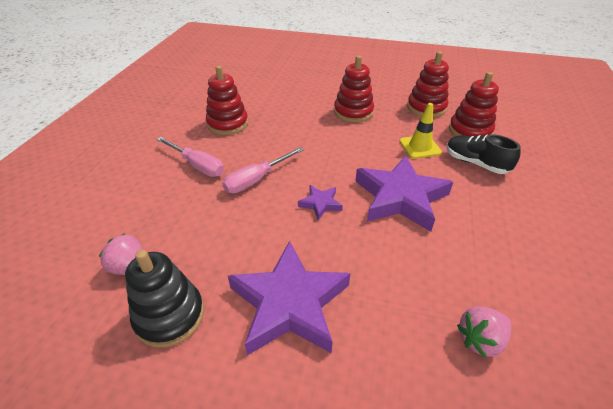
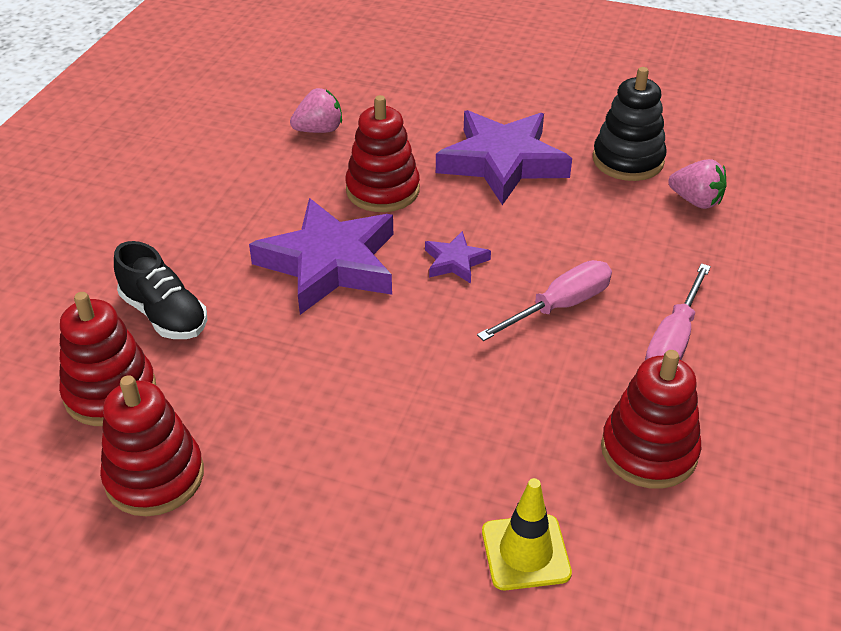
camera: 175 degrees left, 0 degrees up
(197, 165) = (673, 341): pink screwdriver -> pink screwdriver turned 105 degrees counterclockwise
(353, 112) = (344, 472): red stacking toy -> red stacking toy (382, 190)
(420, 147) = (242, 357): yellow traffic cone -> yellow traffic cone (525, 552)

